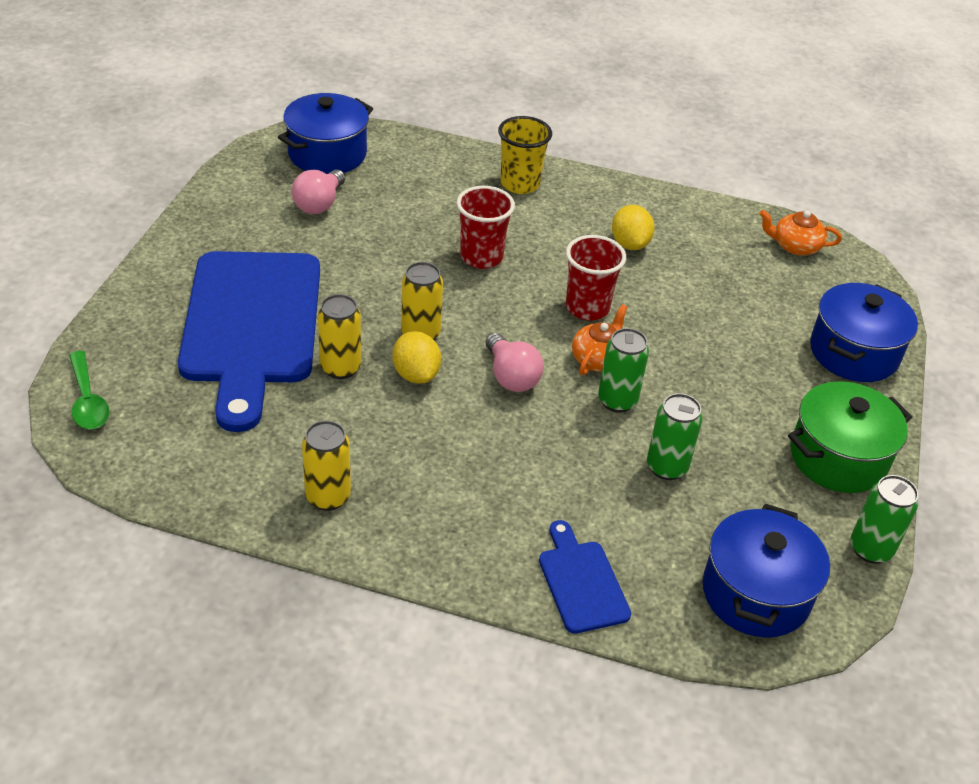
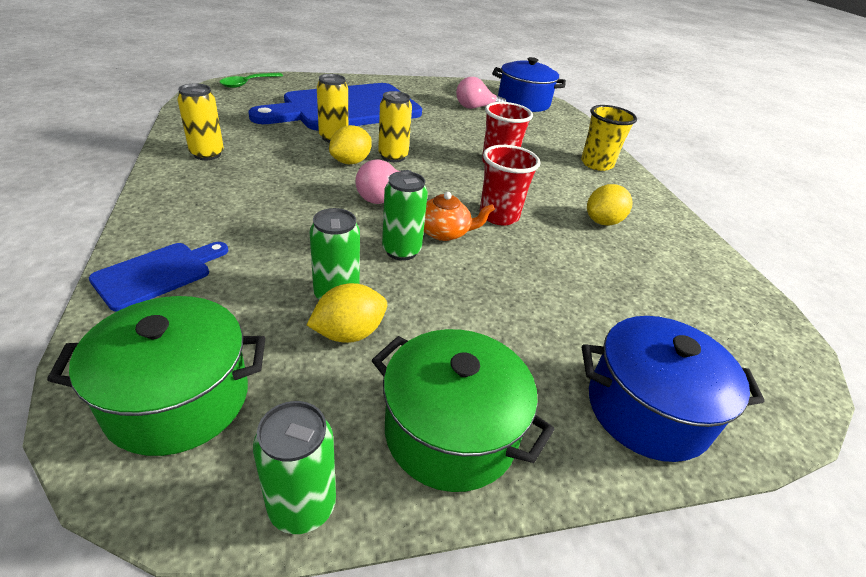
camera: 60 degrees right, 5 degrees down
(719, 475) = (349, 333): none -> yellow lemon
(756, 593) = (178, 399): blue pot -> green pot
(795, 246) = (750, 322): orange teapot -> none

